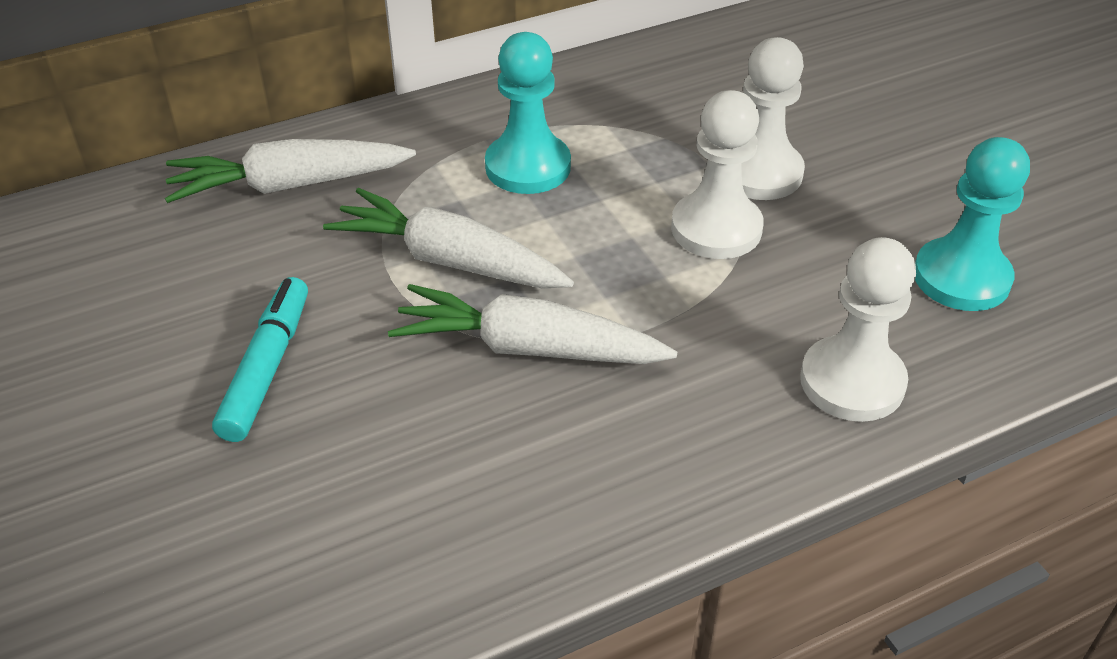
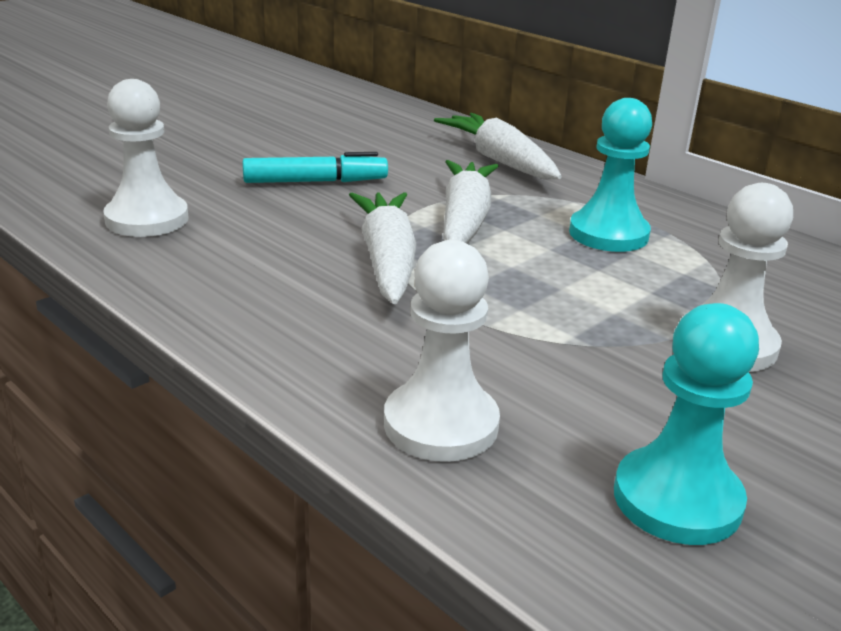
camera: 70 degrees right, 15 degrees down
(716, 228) = (611, 328): white pawn -> white pawn (147, 219)

